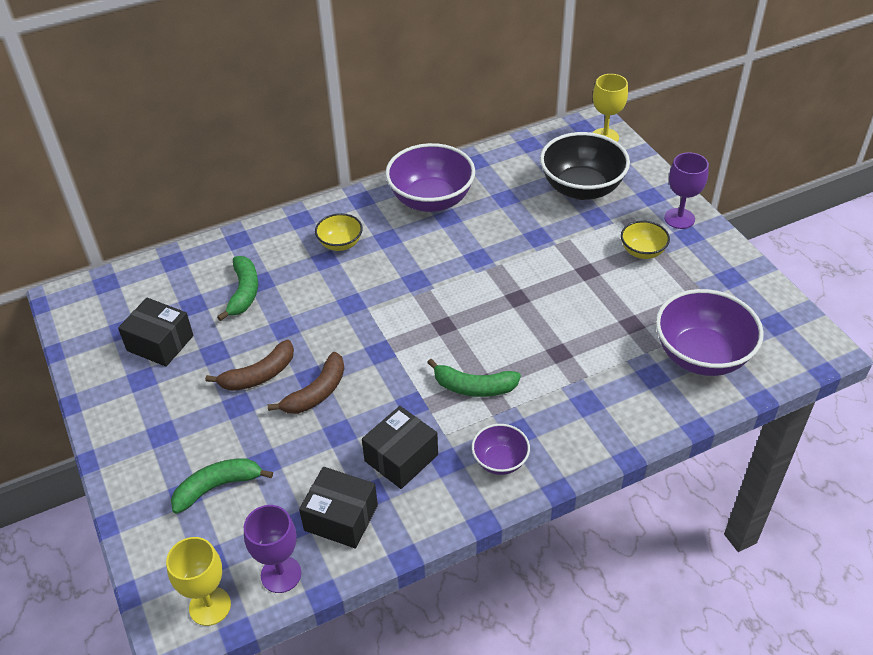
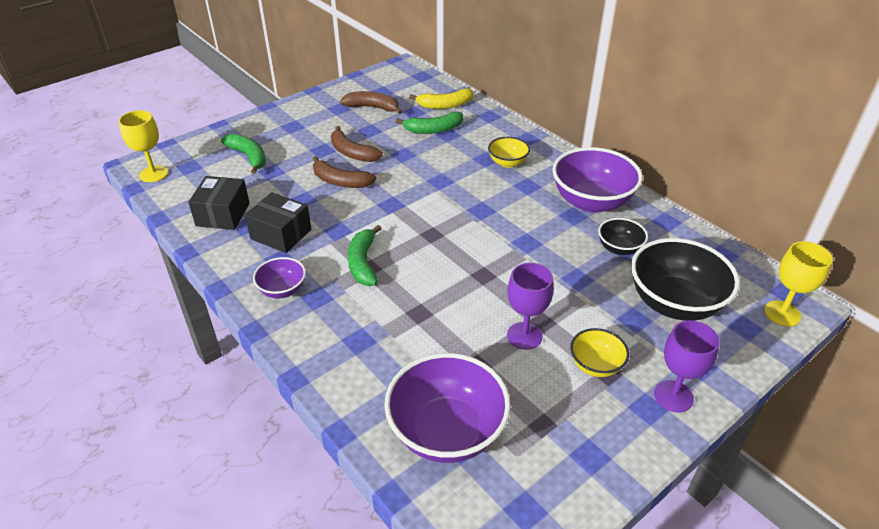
camera: 75 degrees right, 5 degrees down
(160, 343) = (372, 107): black box -> brown banana
(193, 273) = (445, 105): none -> yellow banana
(281, 574) = (176, 197): purple goblet -> purple goblet (524, 336)
(505, 200) = (619, 248): none -> black bowl

